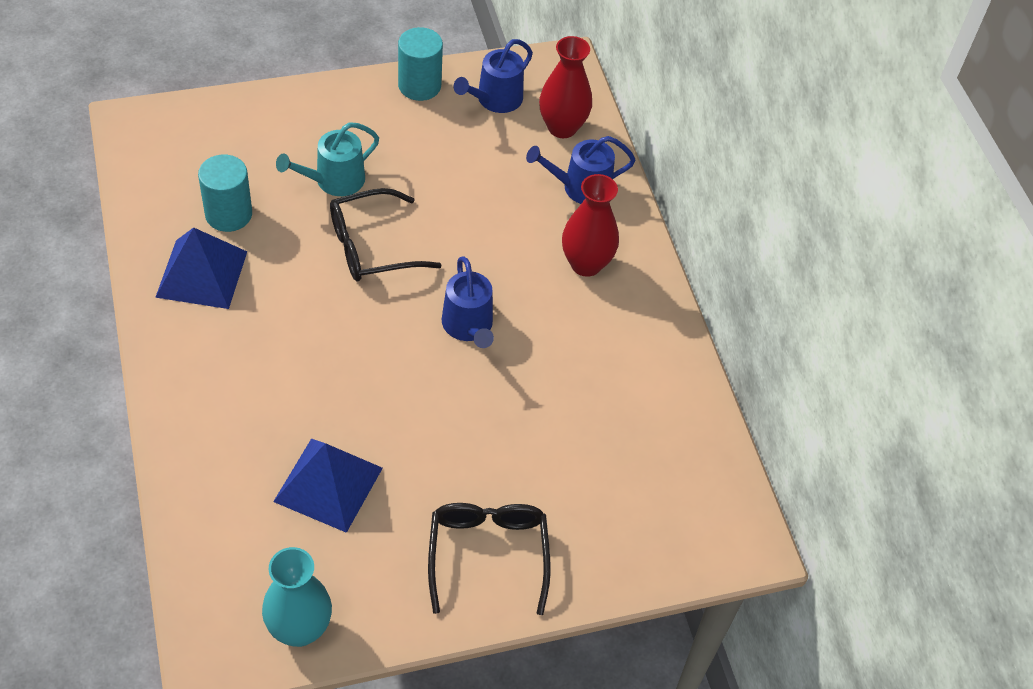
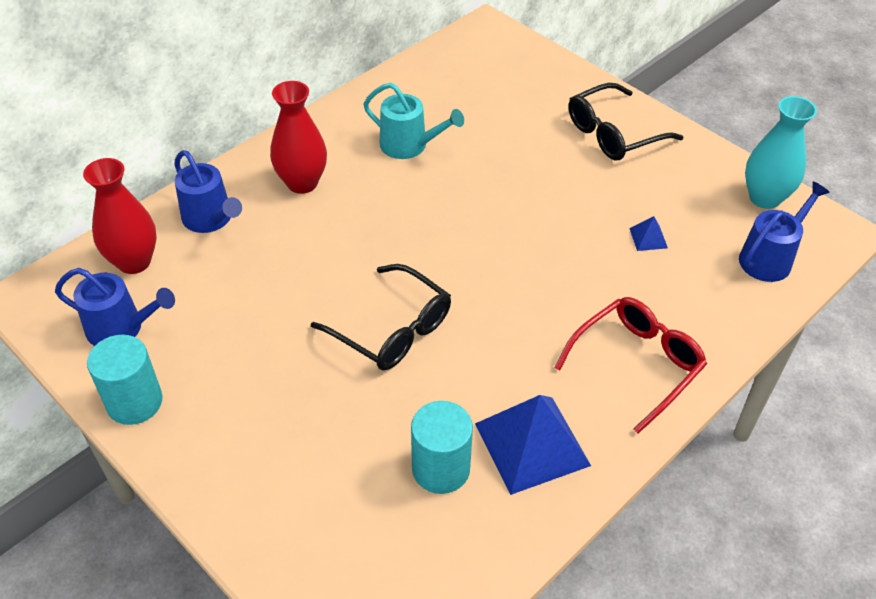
camera: 115 degrees left, 5 degrees down
(209, 382) = (637, 364): none -> red glasses
(328, 484) = (648, 238): blue pyramid -> blue pyramid, size x0.43
(334, 181) = (328, 403): turquoise watering can -> turquoise watering can (409, 145)
(468, 326) = (428, 225): blue watering can -> blue watering can (769, 258)

